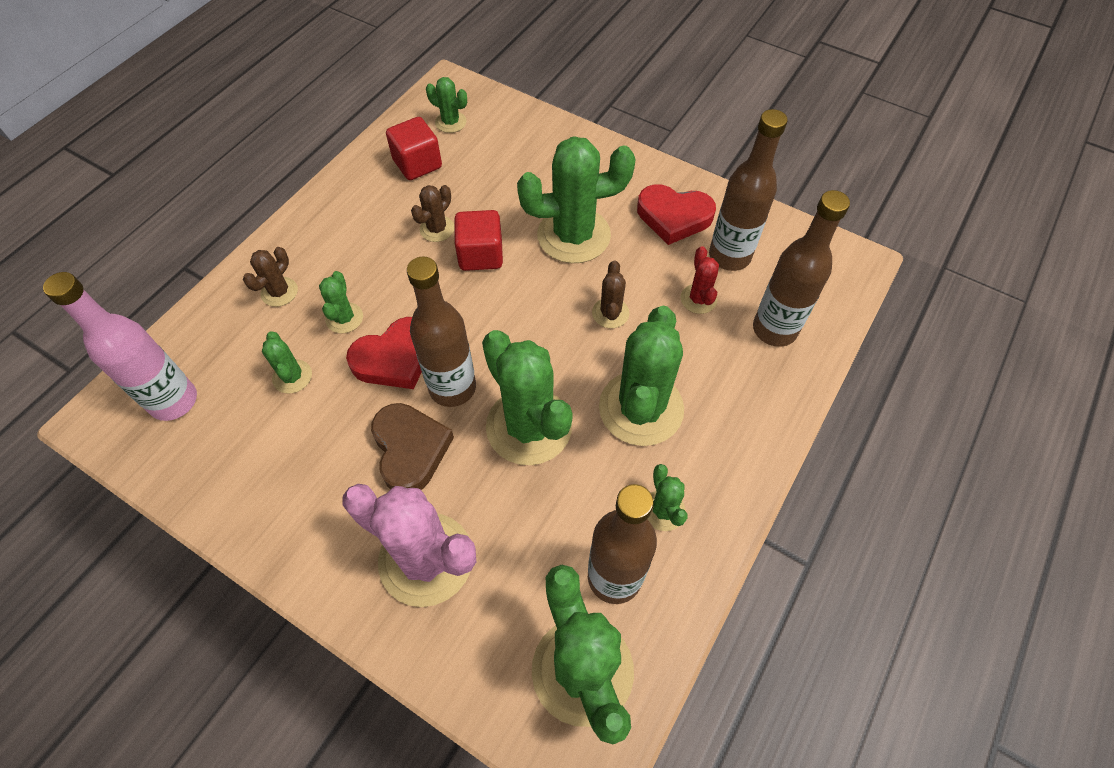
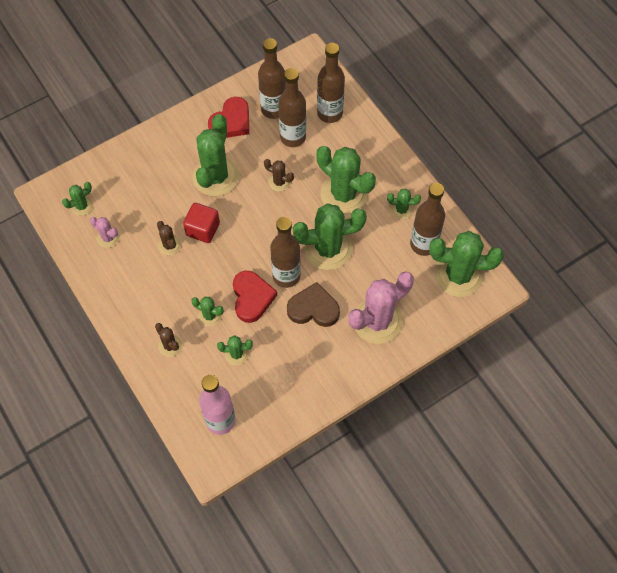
camera: 65 degrees left, 5 degrees up
(417, 164) = (108, 238): red cube -> pink cactus
(698, 299) = (293, 137): red cactus -> brown bottle

